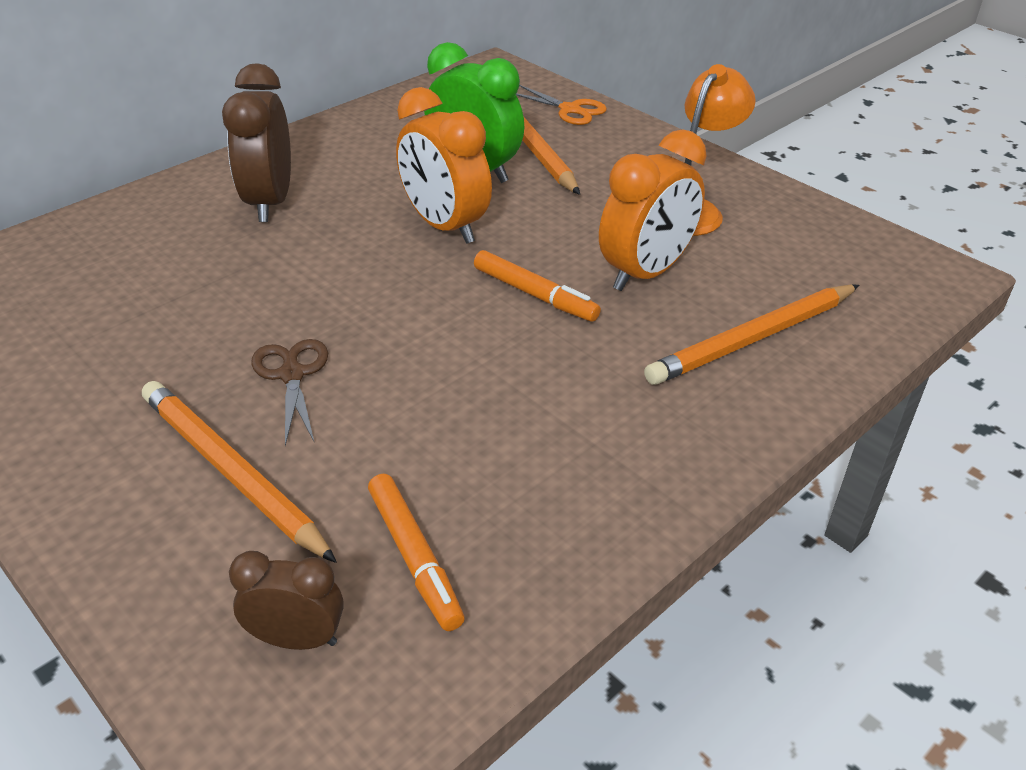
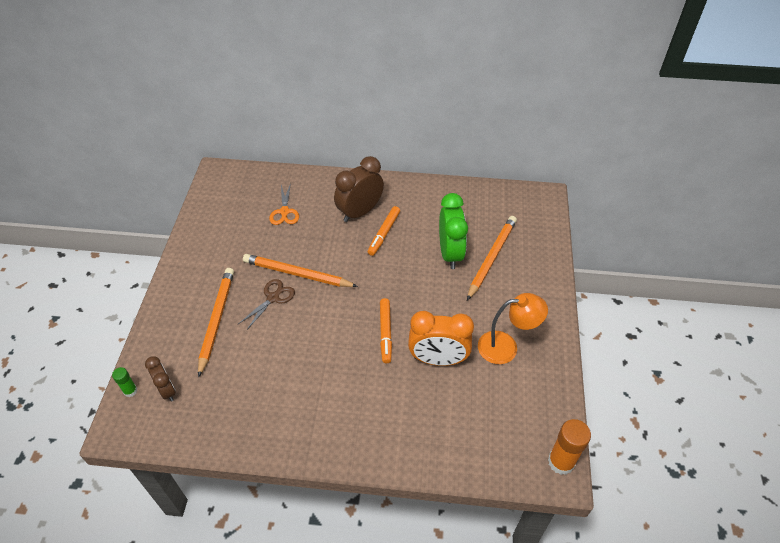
camera: 50 degrees right, 10 degrees up
(214, 710) = (130, 391): none -> green glue stick
(414, 557) = (220, 396): orange marker -> orange marker (384, 233)
(444, 226) = (400, 273): orange clock -> none
(570, 110) = (540, 248): orange scissors -> orange scissors (284, 212)
(753, 339) = (429, 424): orange pencil -> orange pencil (297, 274)
(925, 263) = (561, 462): none -> orange glue stick

